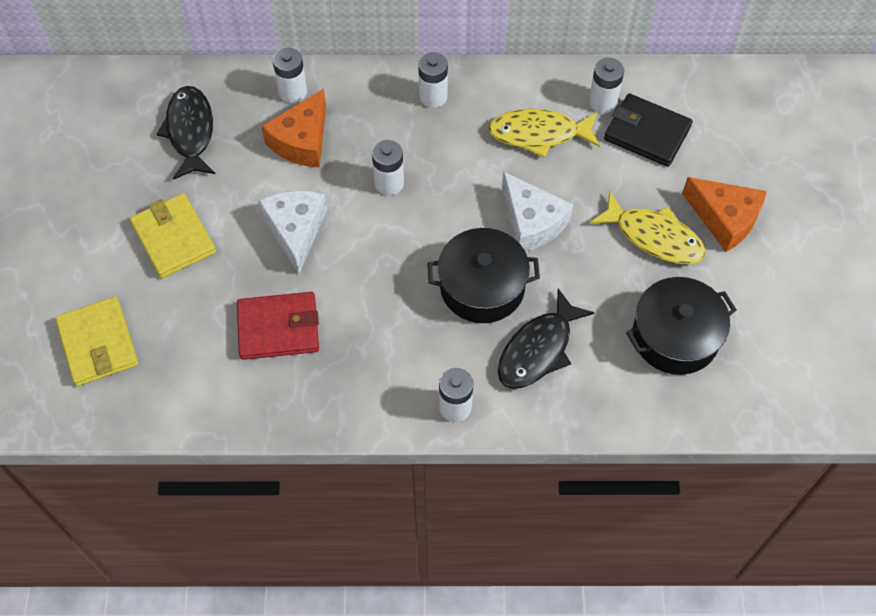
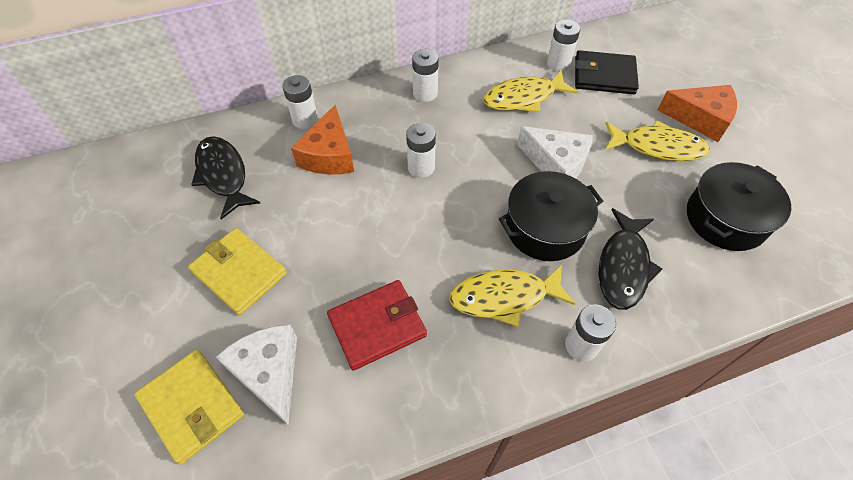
camera: 20 degrees left, 5 degrees down
(295, 231) = (355, 231): white cheese -> white cheese (269, 373)
(407, 340) = (504, 297): none -> yellow fish

